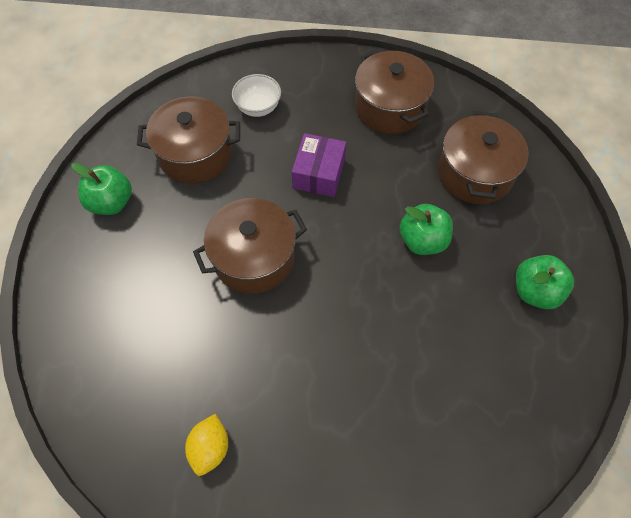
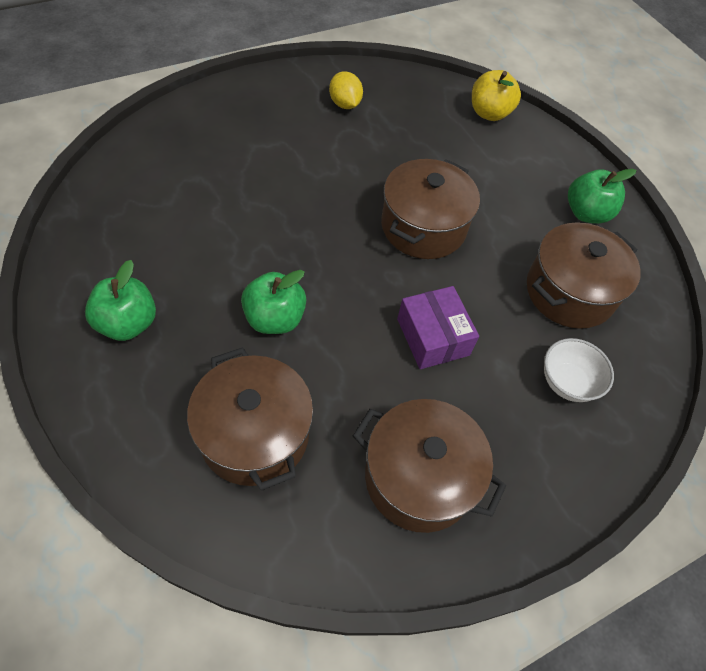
camera: 140 degrees right, 5 degrees down
(74, 351) = (489, 113): none -> yellow apple

